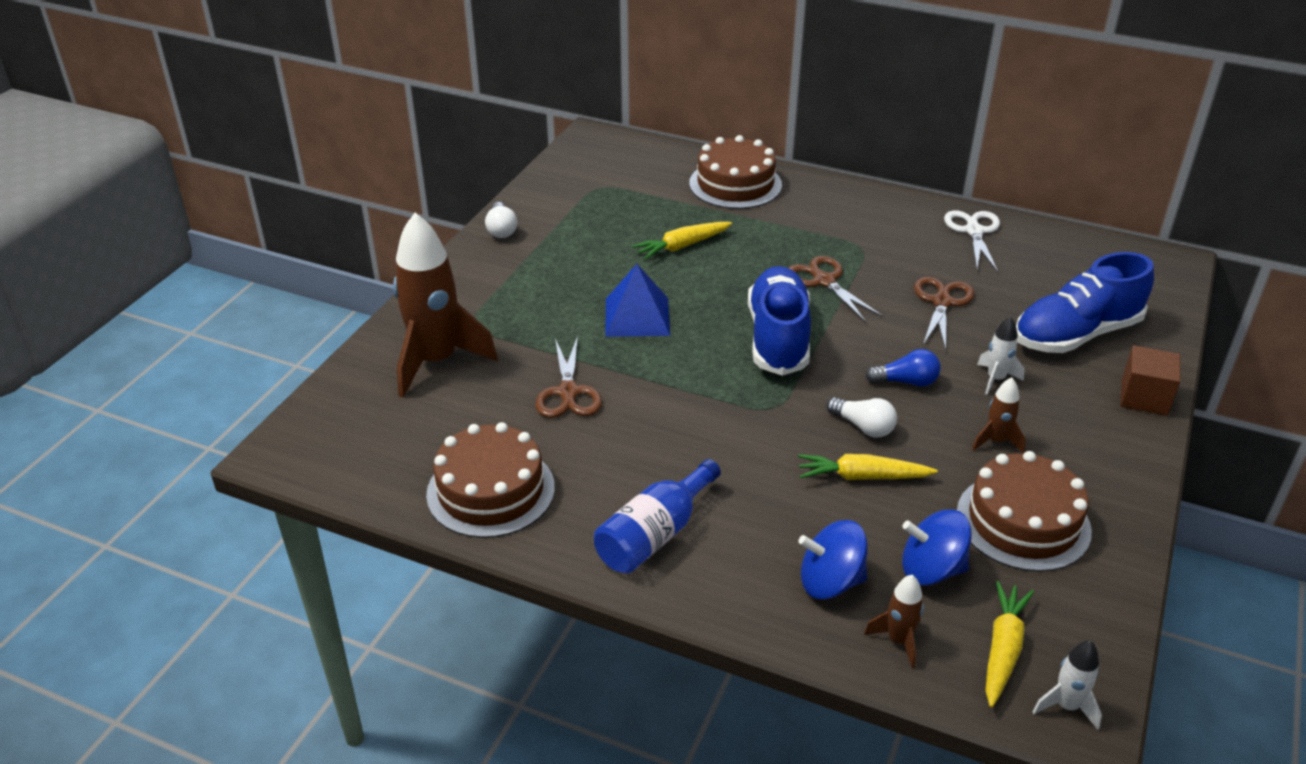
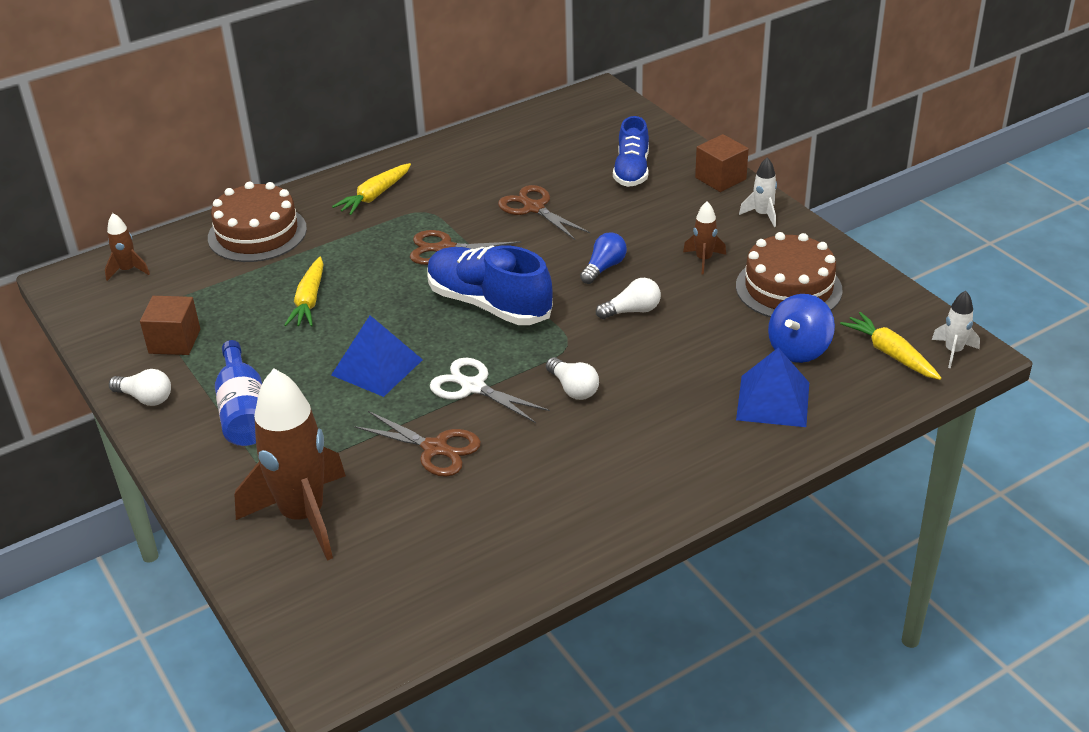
camera: 55 degrees left, 0 degrees up
(491, 490) = (516, 544): brown cake -> none
(573, 211) = (174, 341): none -> brown cube
(655, 535) = (652, 468): blue bottle -> blue bottle (244, 412)
(716, 437) = (573, 388): none -> white light bulb
(830, 582) = (773, 401): blue spinning top -> blue pyramid
(862, 477) = (683, 336): yellow carrot -> yellow carrot (375, 196)
(898, 640) = (849, 395): brown rocket -> brown rocket (128, 270)
(974, 231) = (469, 152): white scissors -> white scissors (473, 387)
(995, 379) = (642, 228): white rocket -> white rocket (762, 215)
(1076, 334) = (631, 171): blue shoe -> blue shoe, size x0.65

